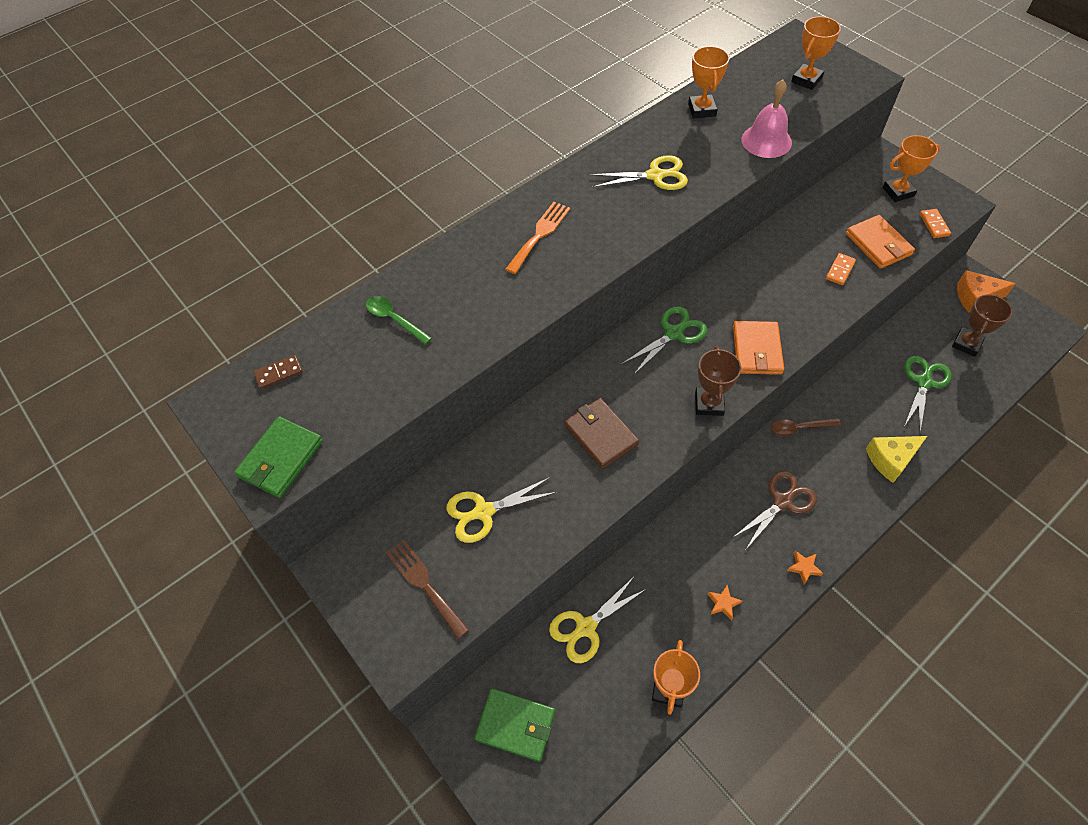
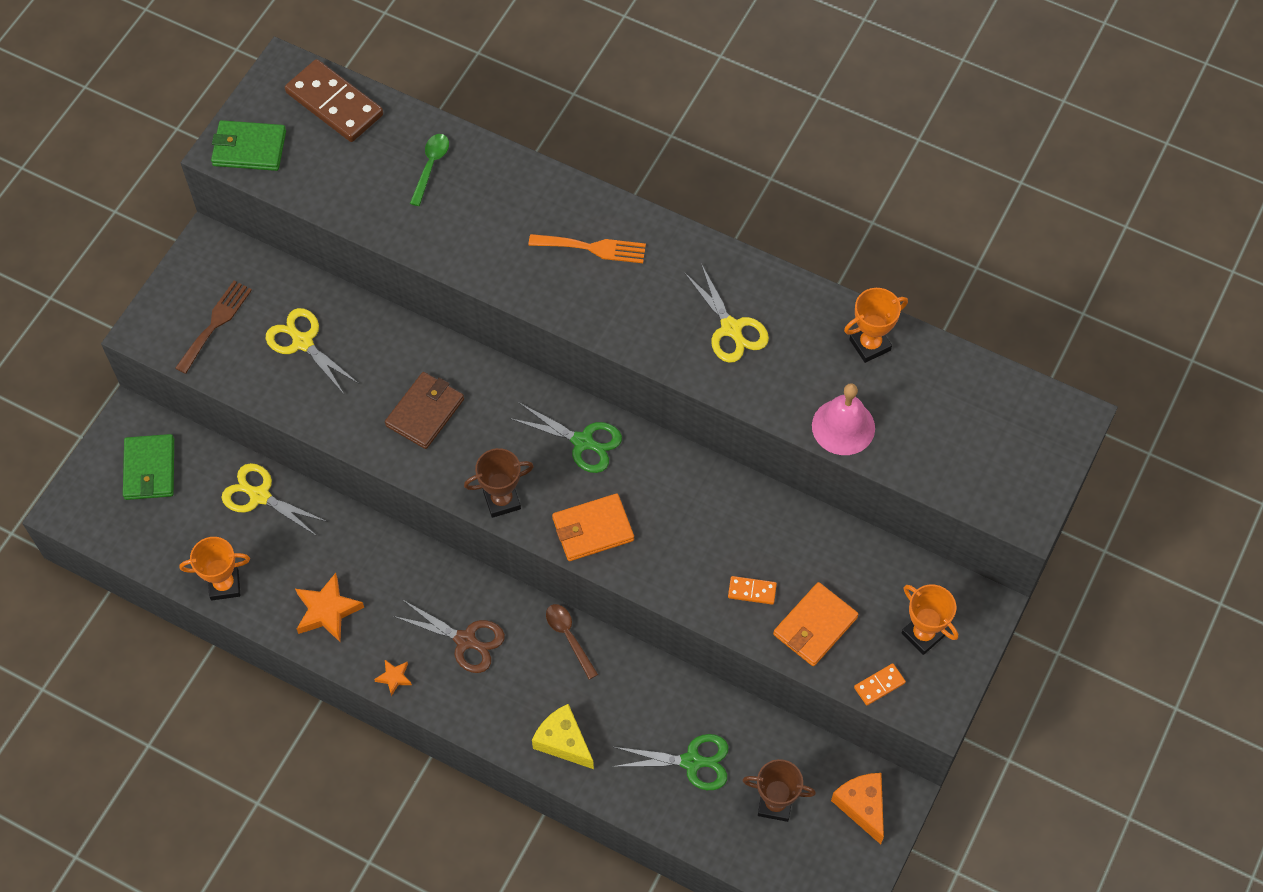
camera: 65 degrees right, 5 degrees up
(279, 373) = (334, 104): brown domino -> brown domino, size x2.19
(723, 603) = (327, 611): orange star -> orange star, size x1.90
(806, 80) = (983, 446): orange trophy -> none

